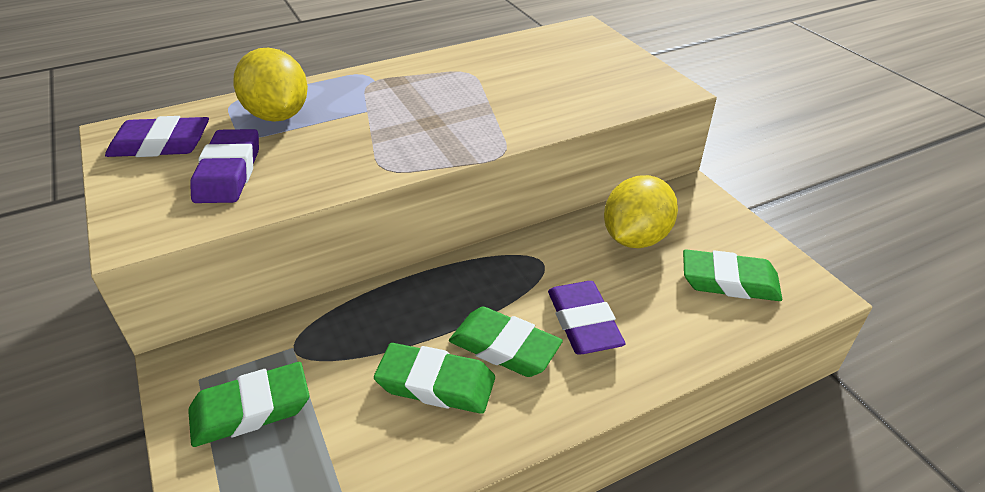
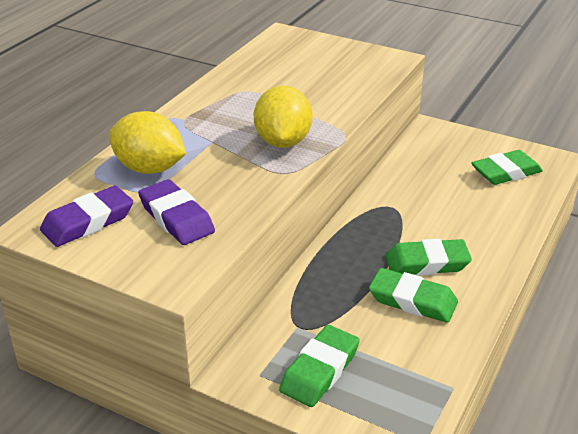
camera: 35 degrees left, 5 degrees down
(436, 384) = (412, 300): green eraser -> green eraser turned 45 degrees clockwise
(583, 322) = (454, 229): purple eraser -> none
(635, 238) = (429, 170): yellow lemon -> yellow lemon (283, 142)

